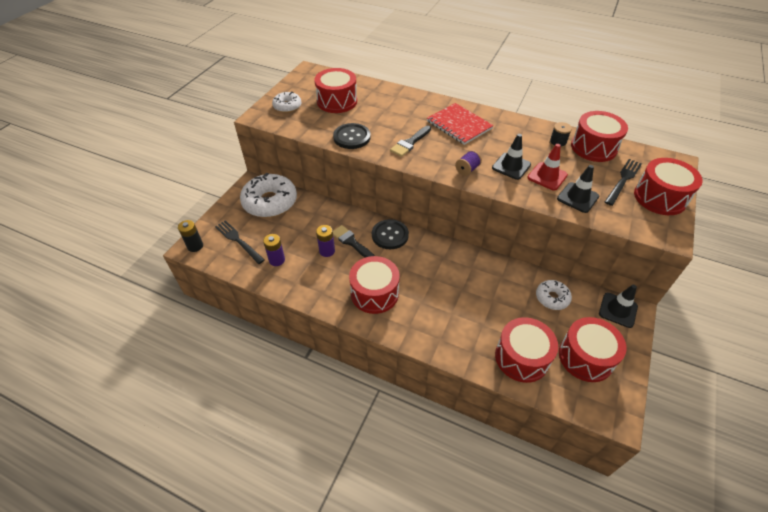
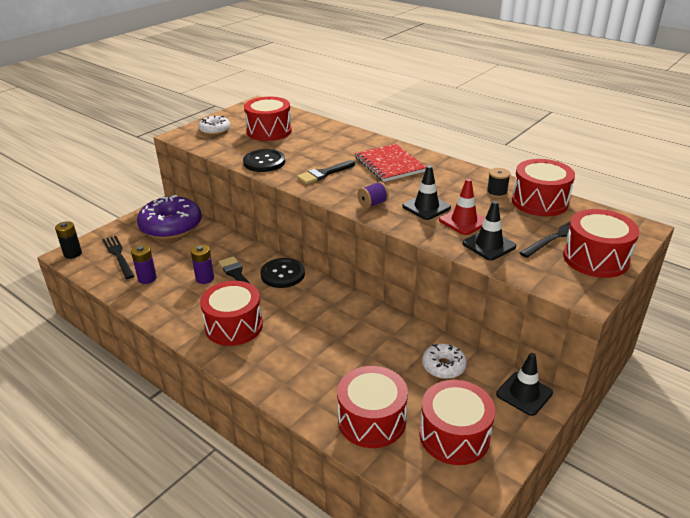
camera: 15 degrees right, 15 degrees down
(270, 202) = (171, 226): white donut -> purple donut

